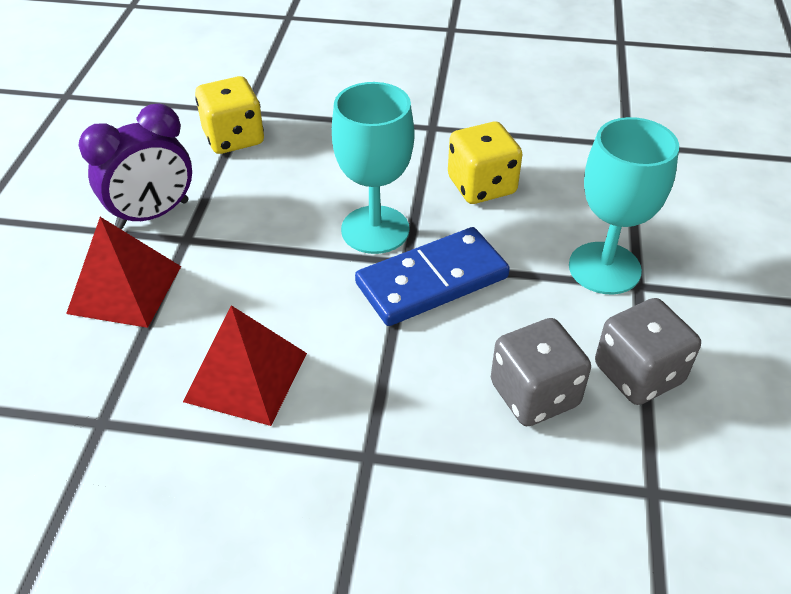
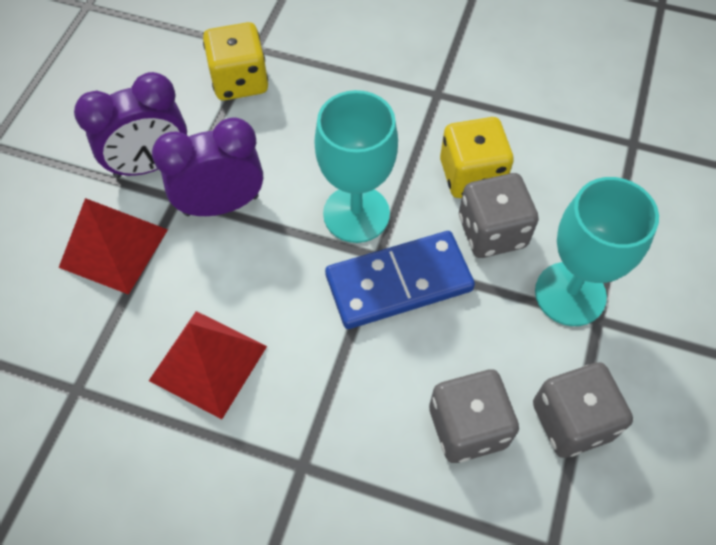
camera: 10 degrees right, 15 degrees up
(234, 239) = (221, 205): none -> purple clock
(514, 228) = (492, 232): none -> grey dice

